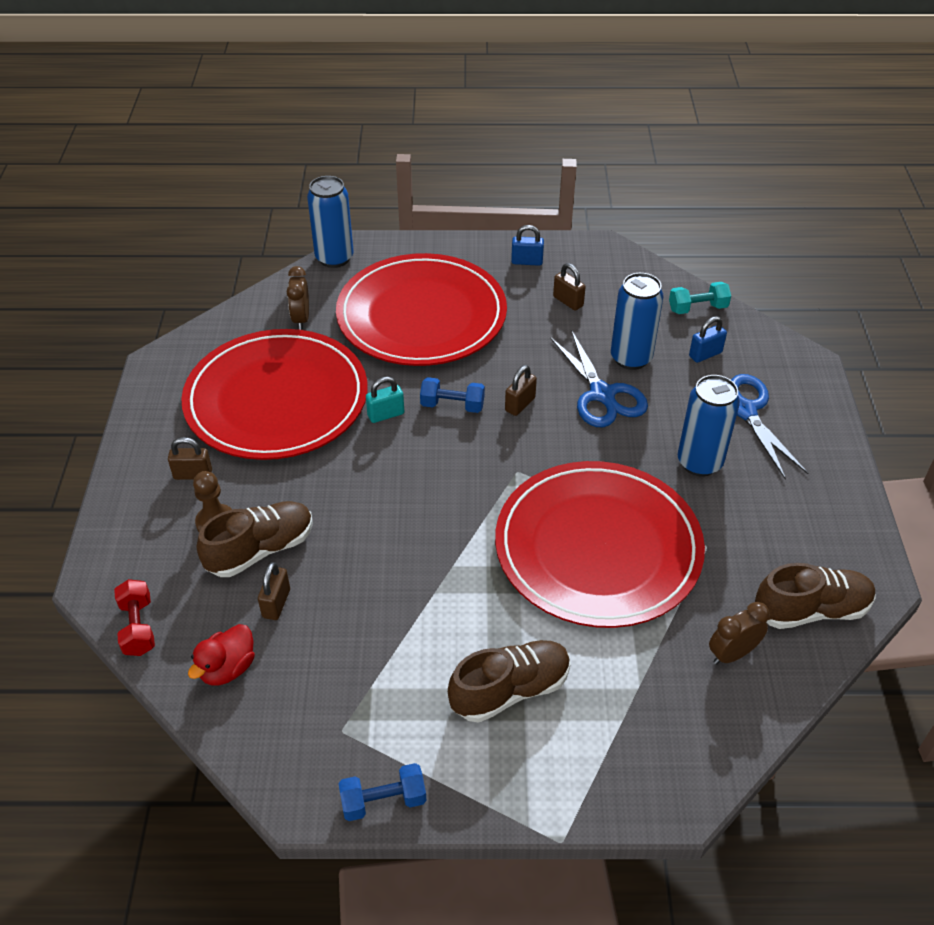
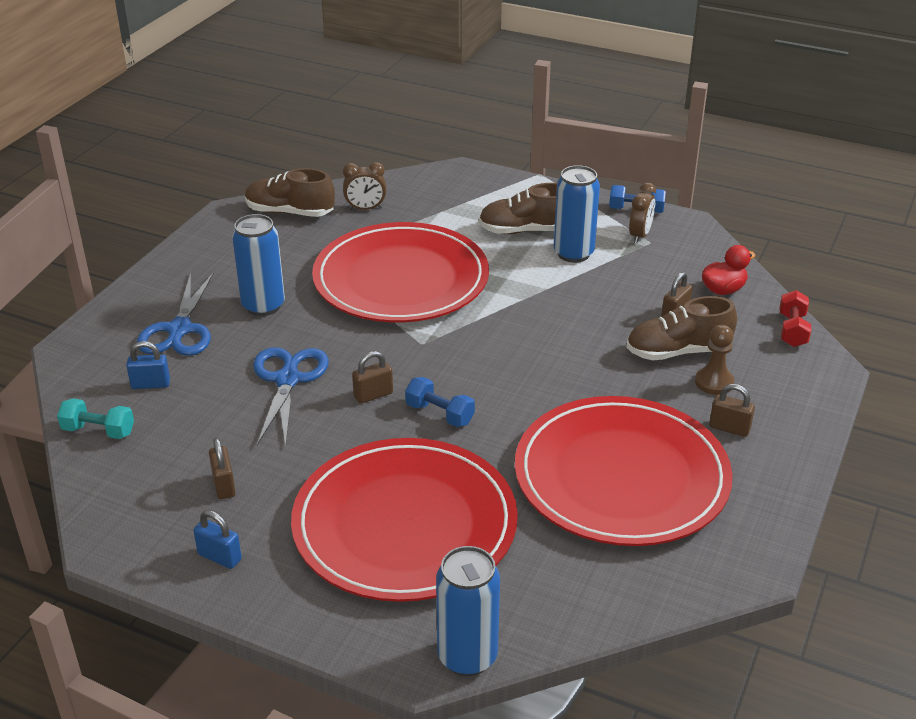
camera: 155 degrees left, 10 degrees down
(301, 319) = (555, 570): brown clock -> brown clock (640, 235)
(386, 414) = (512, 426): turquoise padlock -> none
(631, 358) = (225, 403): blue can -> blue can (573, 253)

